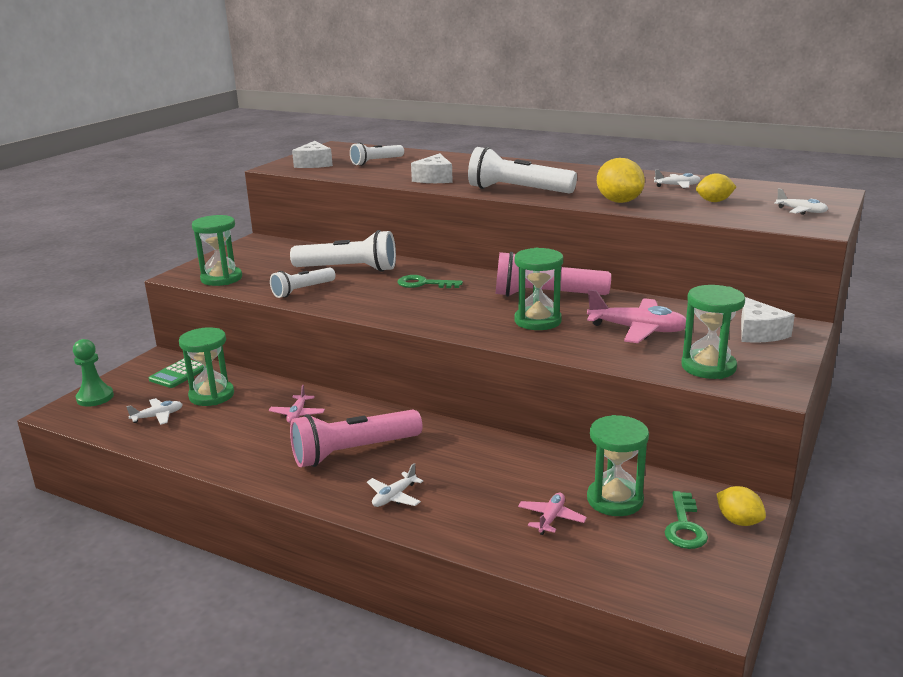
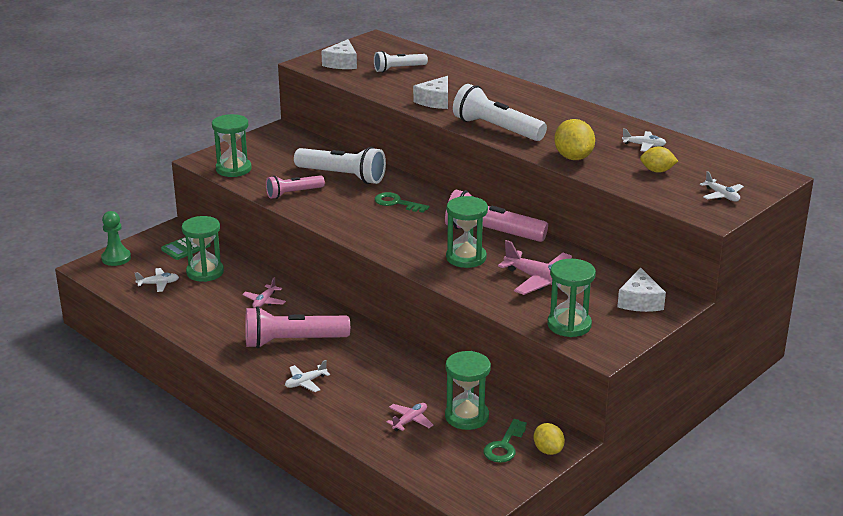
camera: 15 degrees right, 5 degrees up
(302, 290) = (293, 193): white flashlight -> pink flashlight

